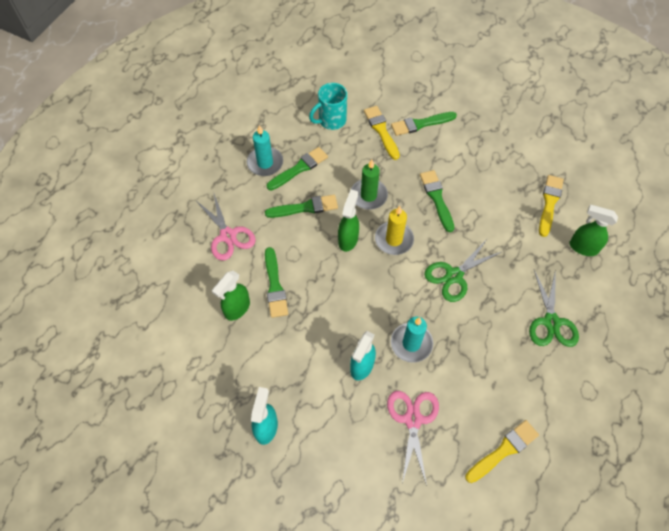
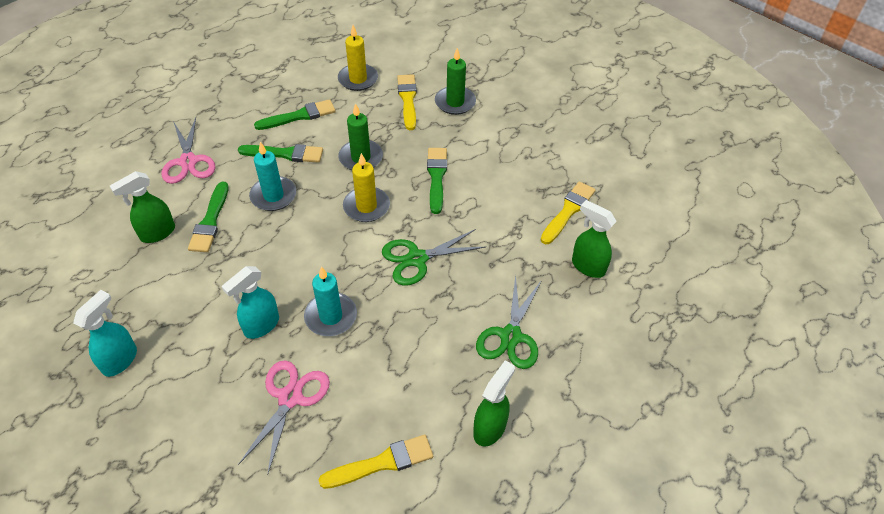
camera: 15 degrees right, 10 degrees down
(265, 163) = (265, 103): turquoise candle -> turquoise candle (273, 196)
(331, 120) = (358, 79): turquoise mug -> yellow candle
(348, 239) = (315, 194): green spray bottle -> green spray bottle (490, 428)
(420, 124) = (455, 102): green brush -> green candle

